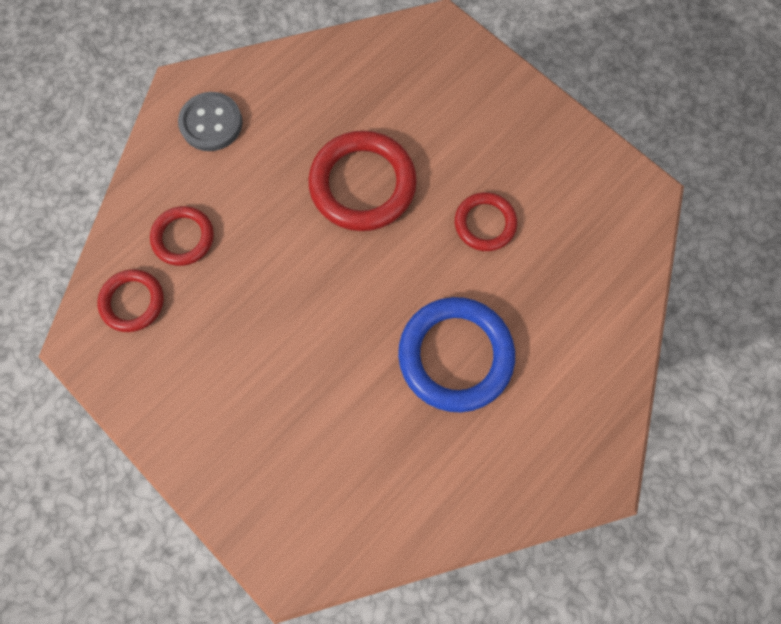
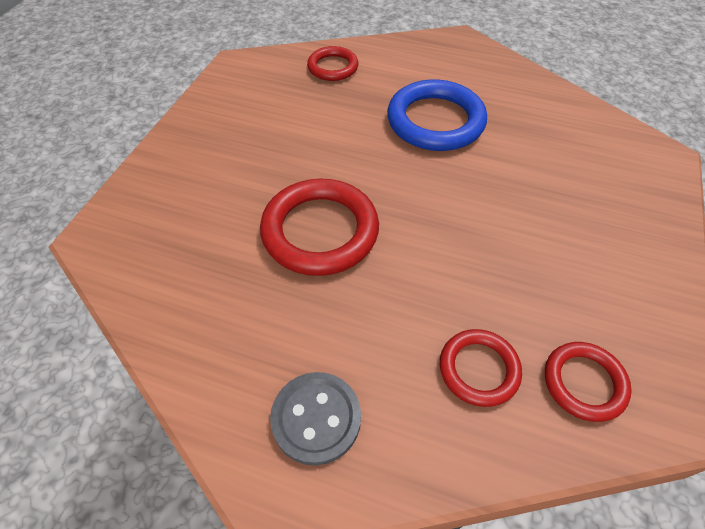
camera: 115 degrees left, 20 degrees down
(485, 223) = (312, 137): red ring -> red ring (333, 67)

